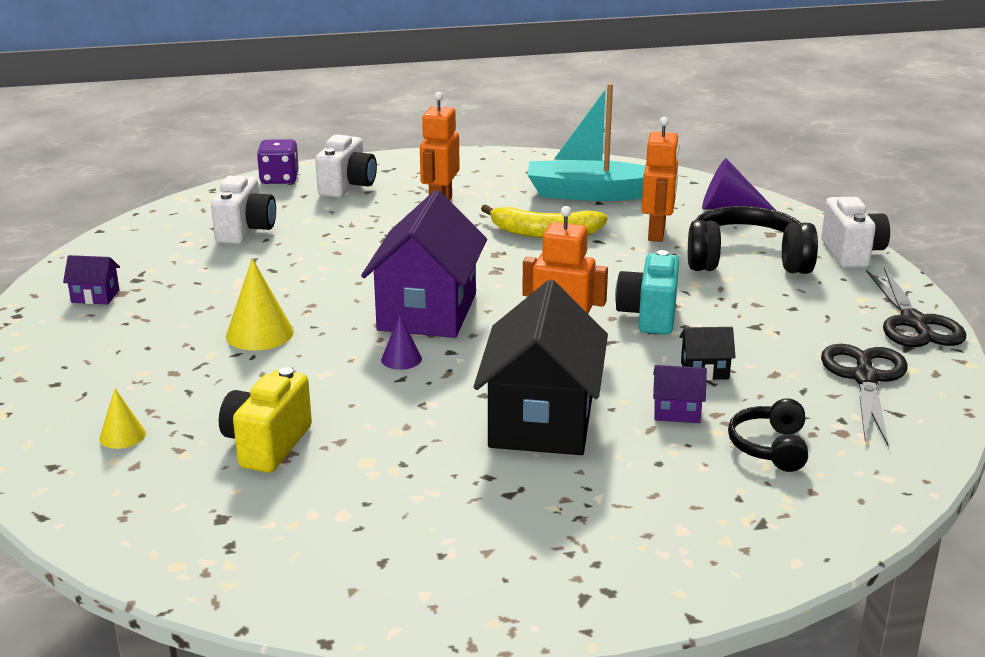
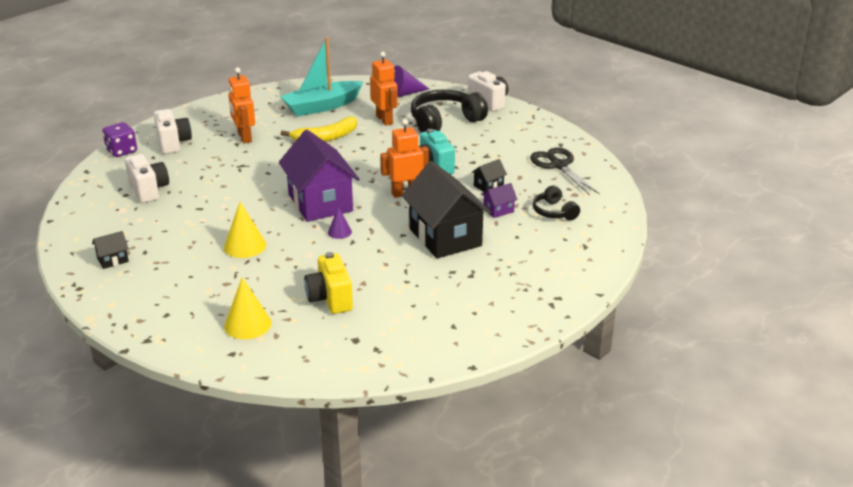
camera: 35 degrees left, 5 degrees up
(95, 296) = (113, 260): purple house -> black house
(122, 436) = (247, 324): yellow cone -> yellow cone, size x1.71
(914, 323) = (551, 131): black scissors -> none

